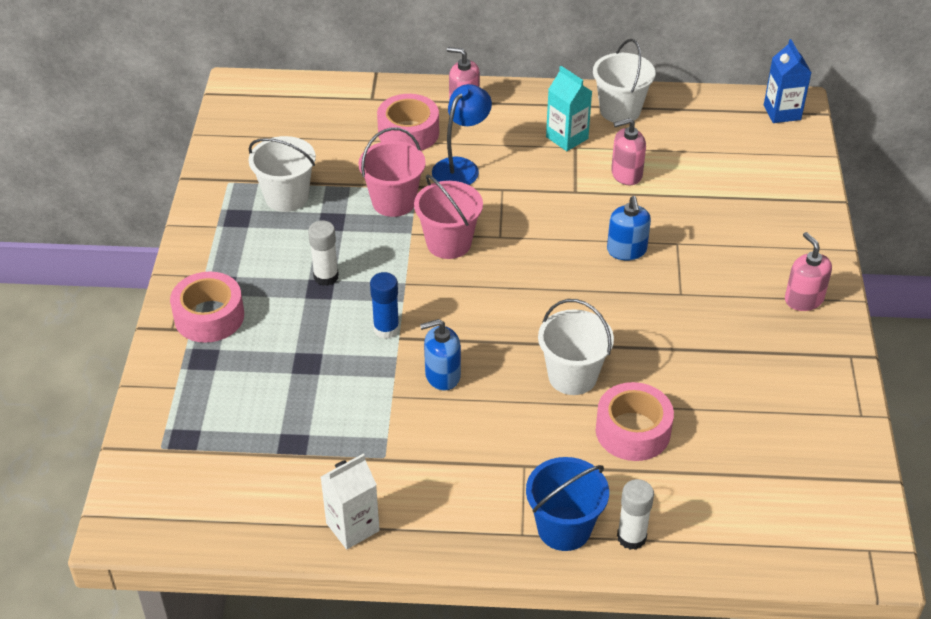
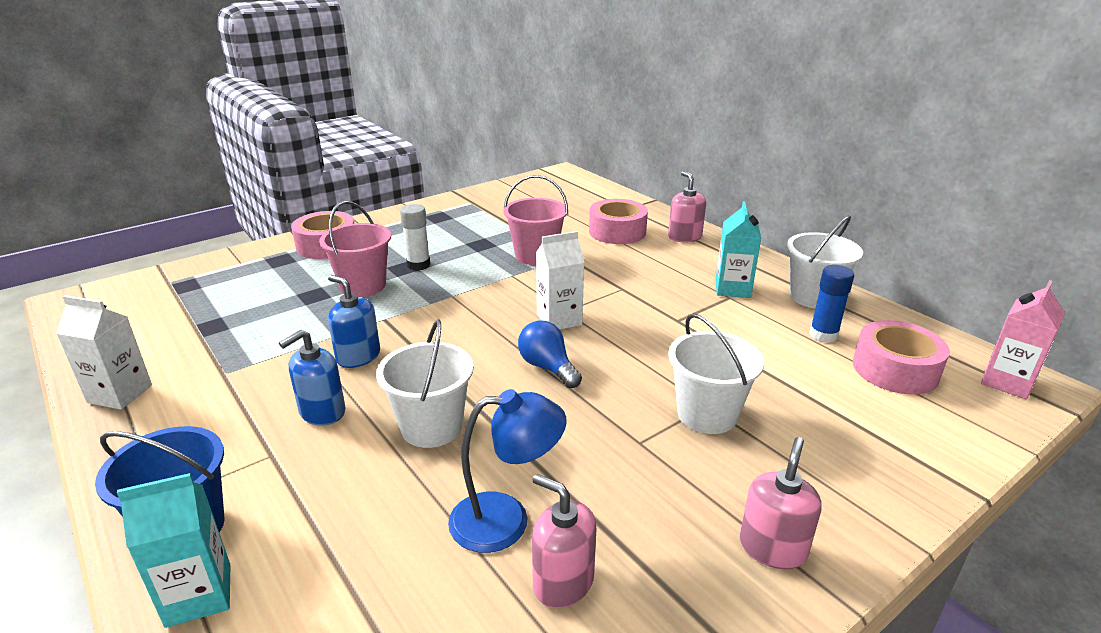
camera: 50 degrees right, 15 degrees down
(286, 197) = (482, 222): white bucket -> white bucket (707, 414)
(386, 329) = (388, 309): blue glue stick -> blue glue stick (823, 335)
(448, 243) = (524, 293): pink bucket -> pink bucket (363, 286)
(461, 167) = (617, 263): blue lamp -> blue lamp (506, 520)
(508, 247) = (559, 319): none -> white carton
(563, 287) = (548, 367): none -> blue light bulb
(626, 174) = (745, 334): pink soap dispenser -> pink soap dispenser (563, 582)
(626, 250) = (648, 379): blue soap dispenser -> blue soap dispenser (322, 412)
(631, 537) = (199, 595): white glue stick -> turquoise carton
(633, 431) = (387, 508): pink tape -> pink tape (895, 369)
(782, 112) = (1007, 382): blue carton -> pink carton

